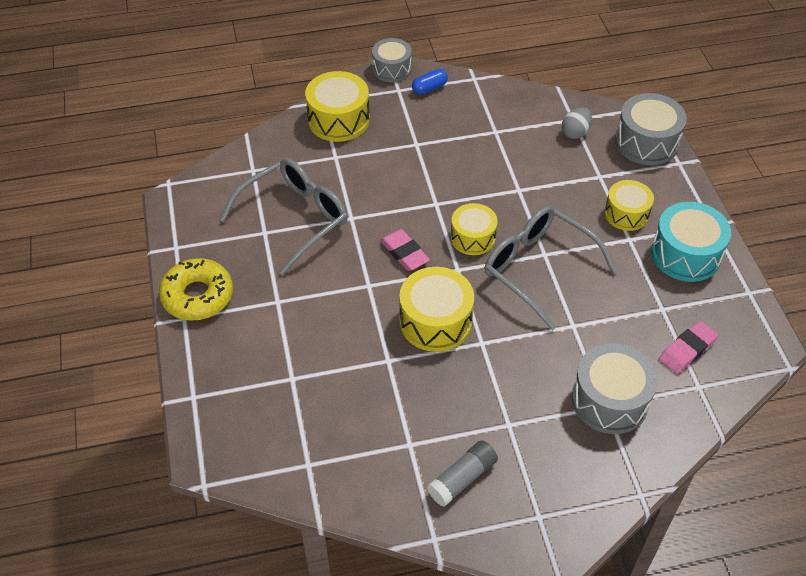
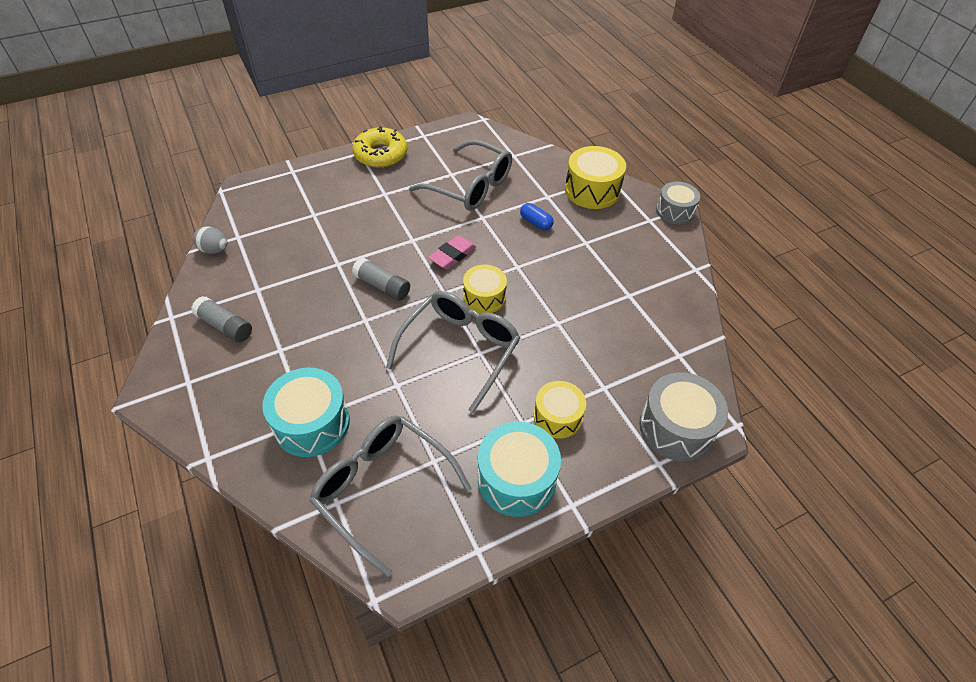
camera: 75 degrees right, 0 degrees up
(429, 88) = (663, 240): blue capsule -> blue capsule (536, 222)
(435, 321) = (382, 286): yellow drum -> grey glue stick
(575, 133) = (659, 359): grey egg -> grey egg (214, 250)
(609, 400) = (312, 423): grey drum -> turquoise drum
(687, 350) = (382, 488): pink eraser -> grey glasses

